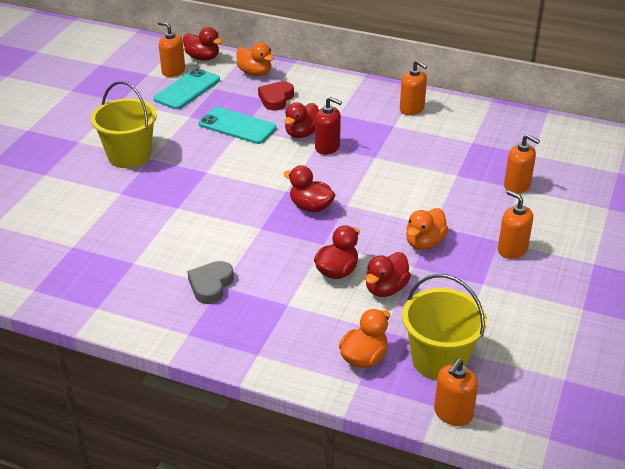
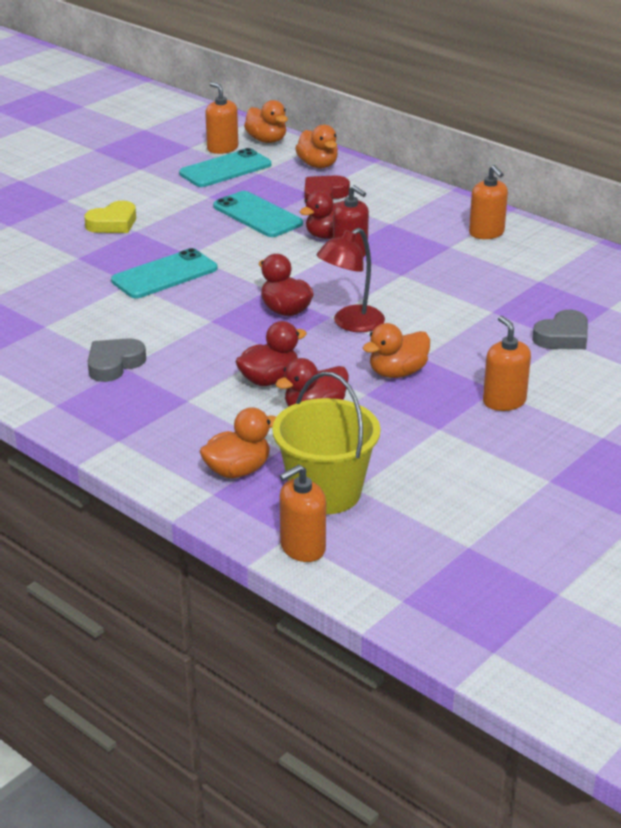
camera: 20 degrees right, 5 degrees down
(129, 156) = (113, 223): yellow bucket -> yellow heart
(199, 194) = (165, 275): none -> turquoise phone
(203, 58) = (267, 140): red duck -> orange duck
(365, 208) = (350, 323): none -> red lamp
(517, 186) = (562, 337): orange soap dispenser -> grey heart

